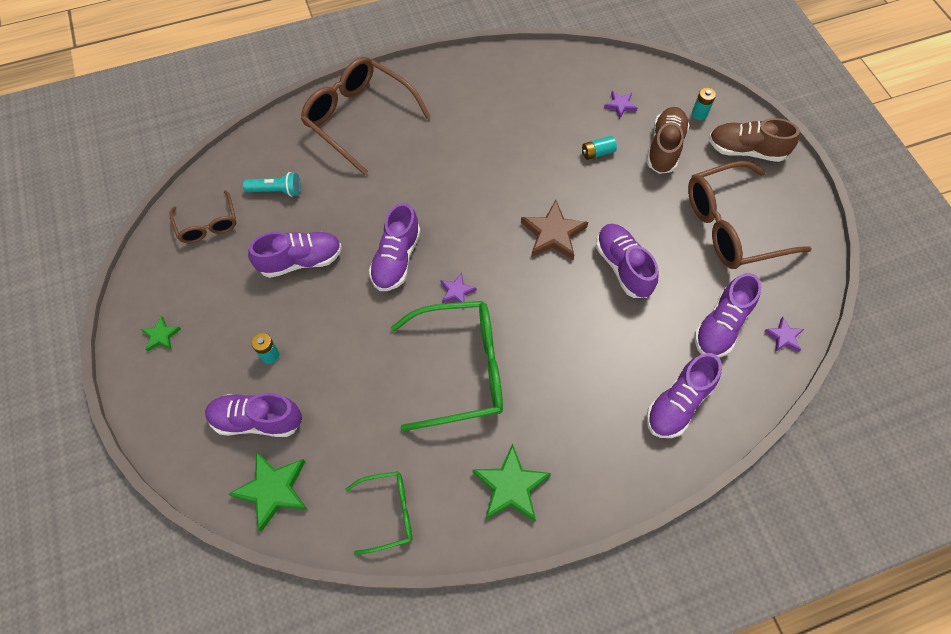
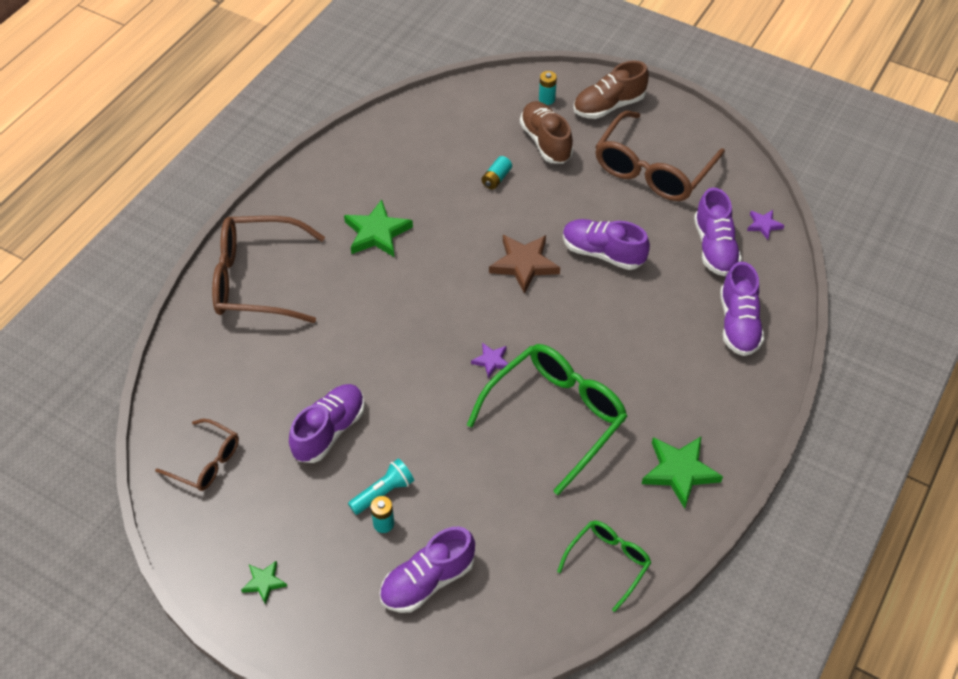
camera: 40 degrees left, 10 degrees down
(273, 490) = (498, 621): green star -> green star (377, 233)
(276, 191) = (243, 389): turquoise flashlight -> turquoise flashlight (383, 492)
(396, 259) = (414, 371): purple shoe -> none
(620, 105) = (477, 130): purple star -> none

